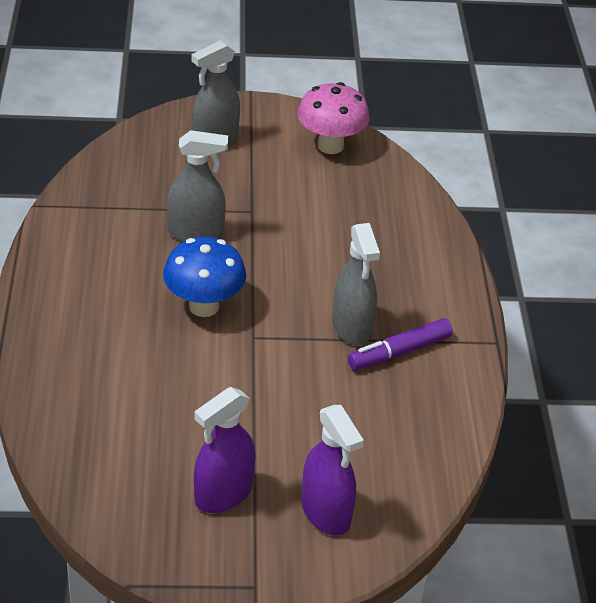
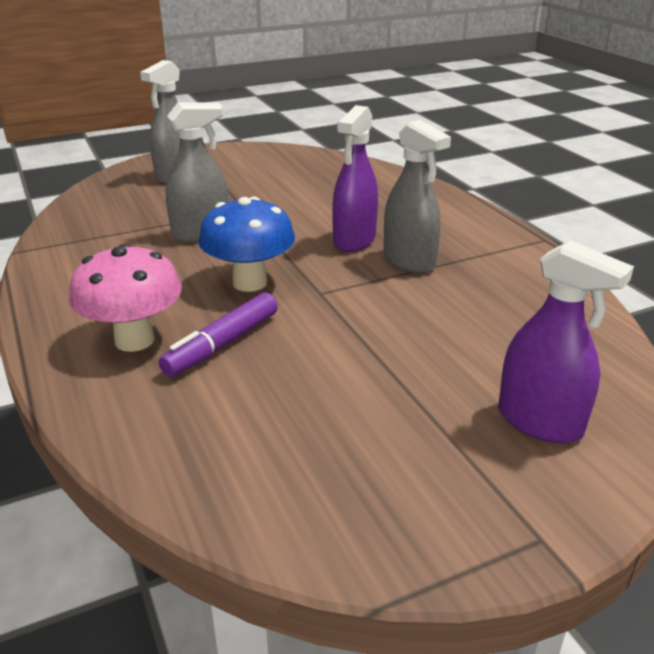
camera: 20 degrees left, 10 degrees down
(223, 494) = (409, 444): purple spray bottle -> purple spray bottle (354, 240)
(330, 146) = (281, 160): pink mushroom -> pink mushroom (134, 340)
(399, 352) = (470, 267): purple marker -> purple marker (222, 344)

